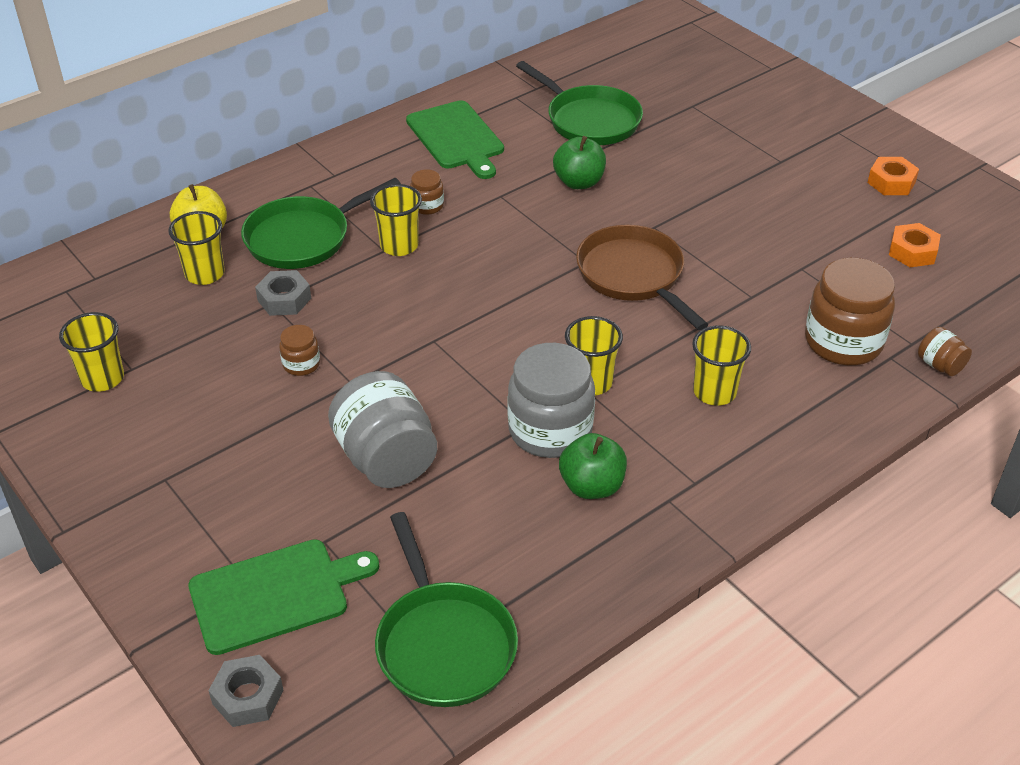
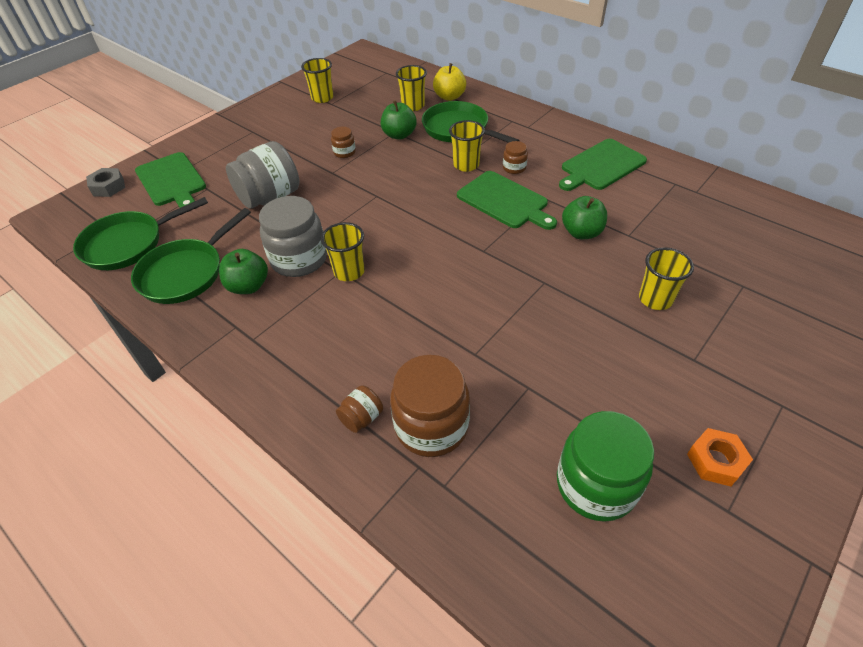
camera: 80 degrees right, 5 degrees up
(284, 299) = (399, 135): grey nut -> green apple
(495, 227) = (505, 201): none -> green cutting board
(589, 120) = (672, 226): green pan -> green pan (186, 273)
(633, 276) = (476, 278): brown pan -> none
(714, 392) = (350, 341): yellow cup -> yellow cup (655, 299)
(912, 251) = (596, 484): orange nut -> green jar
(940, 365) = (416, 512): brown jar -> brown jar (361, 418)

